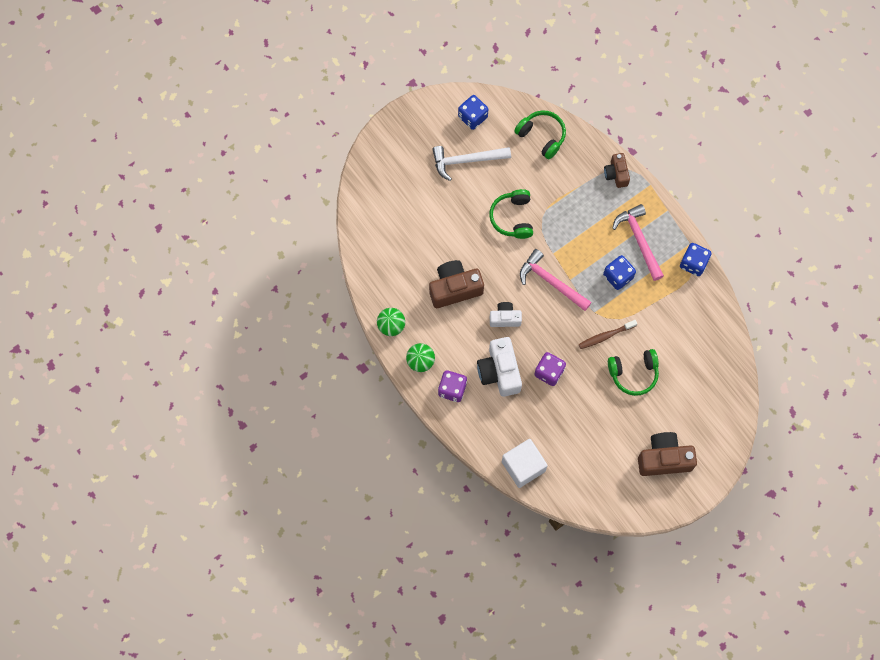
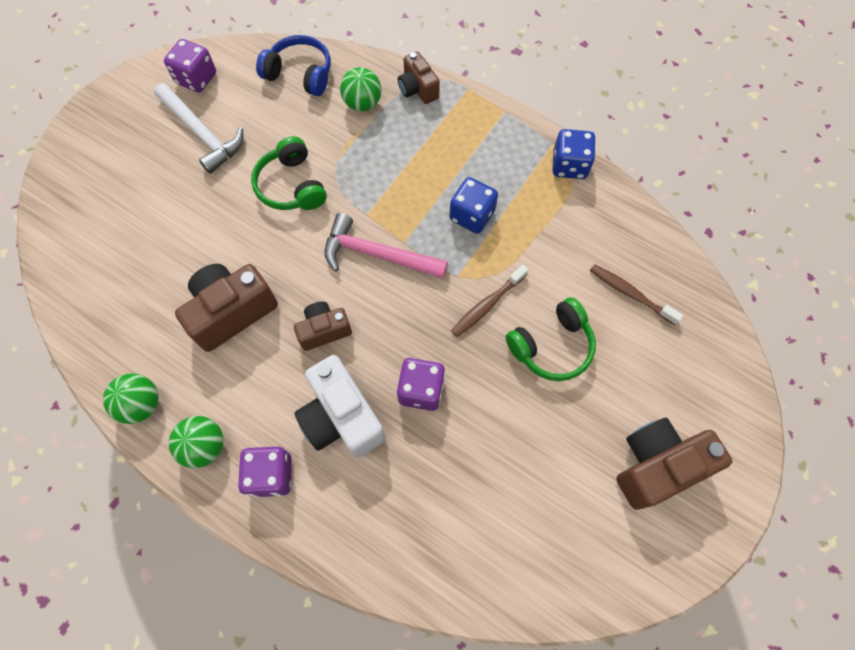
camera: 20 degrees left, 5 degrees down
(466, 161) = (202, 133): white hammer -> white hammer turned 105 degrees counterclockwise
(472, 117) = (196, 78): blue dice -> purple dice
(505, 318) = (324, 330): white camera -> brown camera
(523, 466) = (433, 568): white cube -> none
(542, 136) = (300, 74): green headphones -> blue headphones
(576, 173) = (362, 103): none -> green ball
(639, 240) = (482, 160): pink hammer -> none
(694, 359) = (630, 293): none -> brown toothbrush

